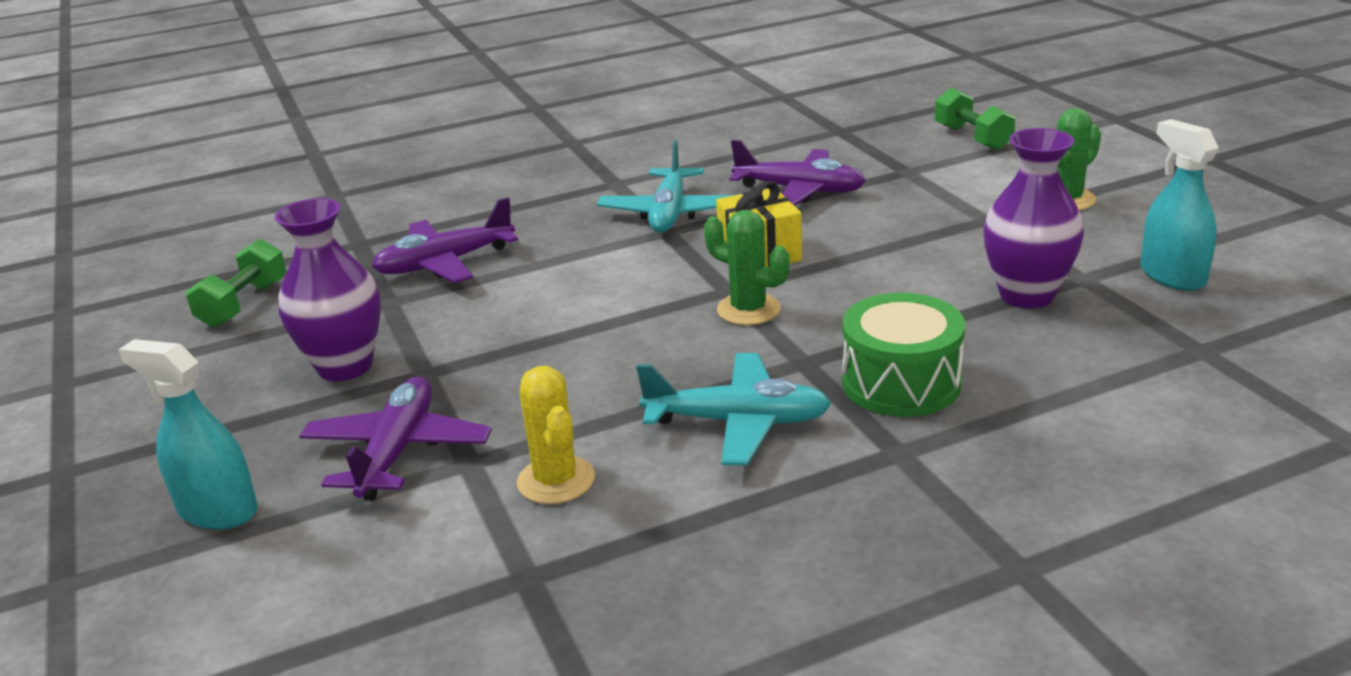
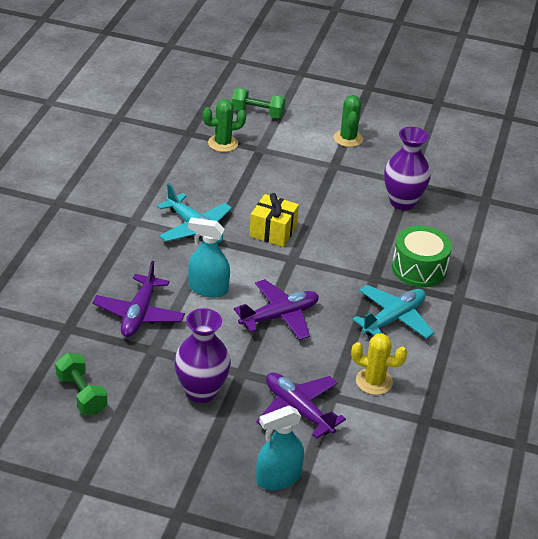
camera: 55 degrees left, 10 degrees up
(748, 310) = (316, 265): green cactus -> green cactus (223, 143)
(799, 190) = (232, 184): purple plane -> purple plane (279, 316)
(1172, 276) = (435, 166): turquoise spray bottle -> turquoise spray bottle (208, 289)

